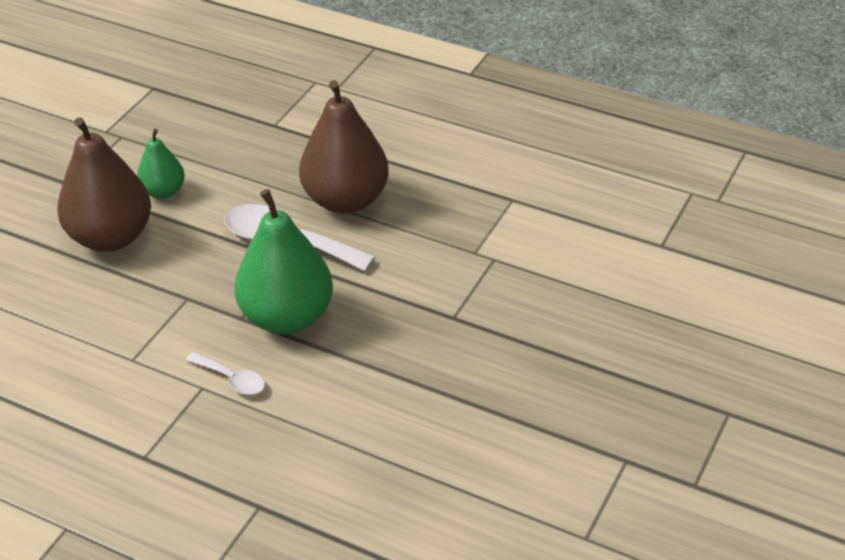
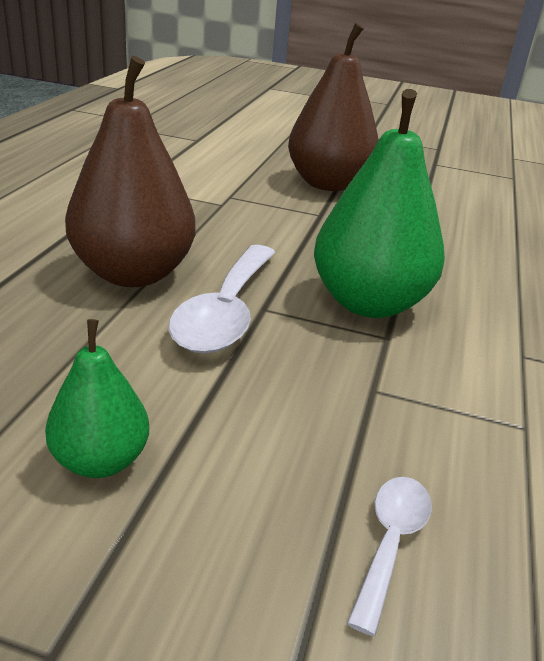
camera: 105 degrees left, 10 degrees down
(111, 237) = (252, 516): brown pear -> brown pear (328, 184)
(232, 379) = (493, 334): white spoon -> white spoon (390, 542)

